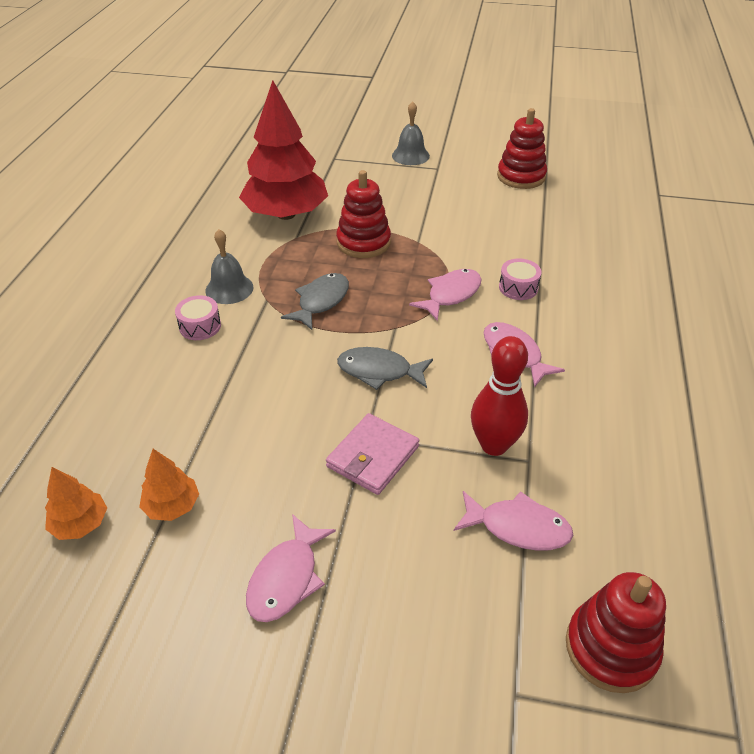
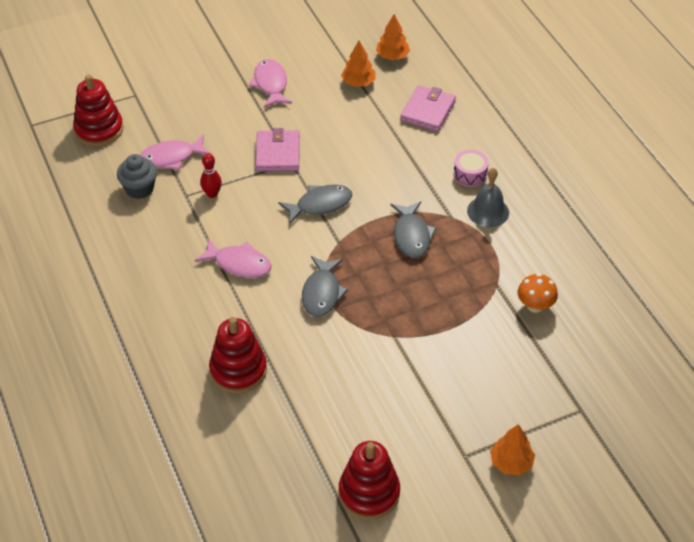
camera: 145 degrees right, 5 degrees up
(146, 416) = (428, 111): none -> pink wallet
(286, 214) = (535, 306): red tree -> orange mushroom
(363, 242) = (438, 310): red stacking toy -> red stacking toy (238, 370)
(410, 155) = (511, 462): grey bell -> orange tree
(451, 295) = (322, 293): pink fish -> grey fish
(494, 445) = (212, 194): red bowling pin -> red bowling pin, size x0.56
(518, 287) = (274, 329): pink drum -> none
(587, 501) = (139, 189): none -> grey cupcake

